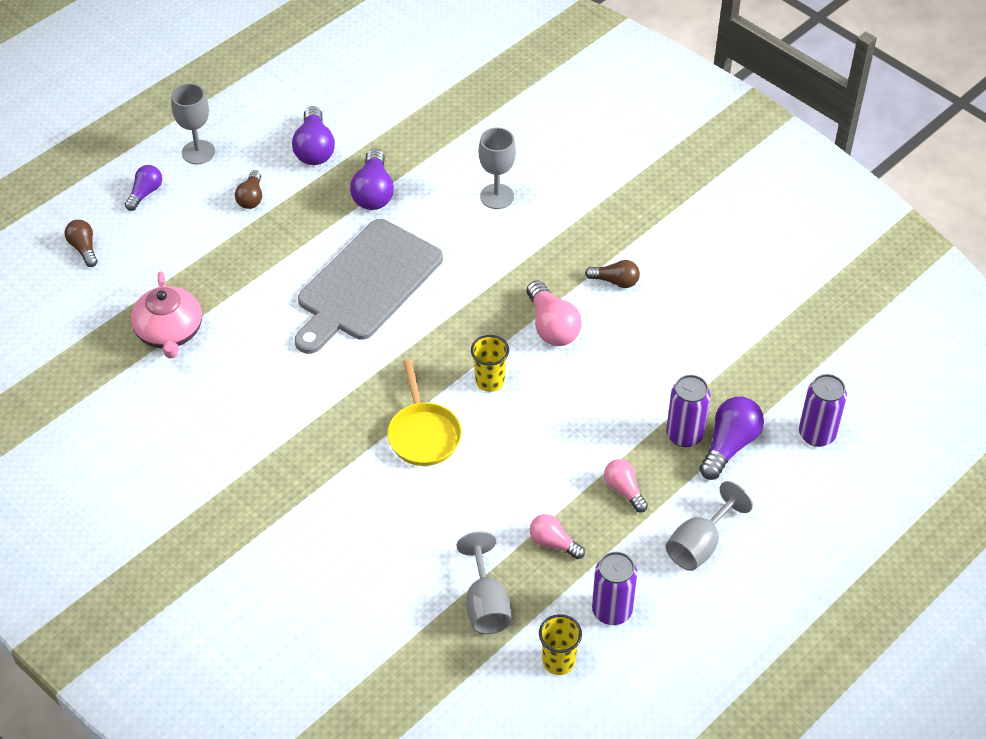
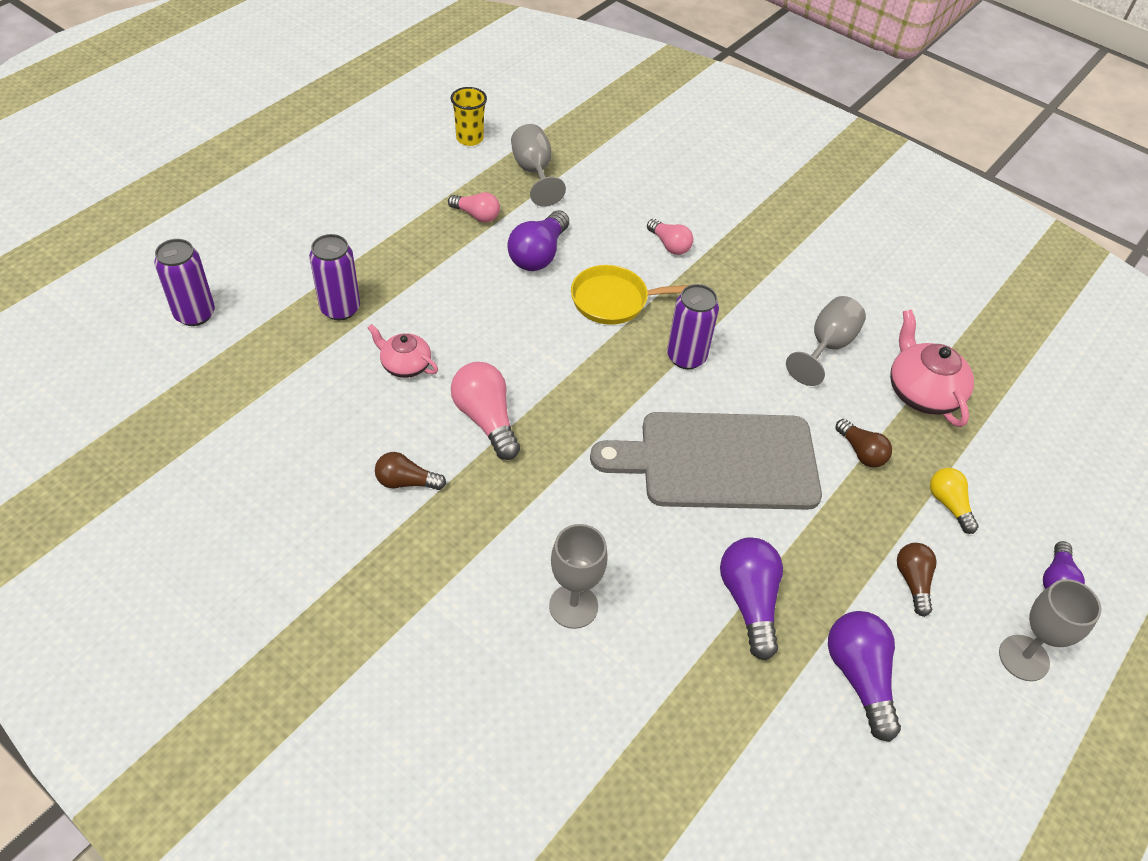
camera: 170 degrees right, 0 degrees up
(84, 248) = (1082, 492): brown light bulb -> brown light bulb (861, 452)
(196, 245) = (949, 504): none -> yellow light bulb
(366, 284) = (719, 461): grey cutting board -> grey cutting board turned 120 degrees counterclockwise
(423, 434) = (615, 300): yellow pan -> yellow pan turned 75 degrees counterclockwise
(490, 381) = (553, 354): yellow cup -> none
(612, 611) = (424, 170): purple can -> purple can (686, 357)
(621, 377) = (405, 365): none -> pink teapot
(624, 490) = (408, 258): pink light bulb -> pink light bulb (669, 245)
(699, 545) = (339, 217): grey goblet -> grey goblet (827, 346)
(729, 445) = (293, 300): purple light bulb -> purple light bulb (538, 254)

